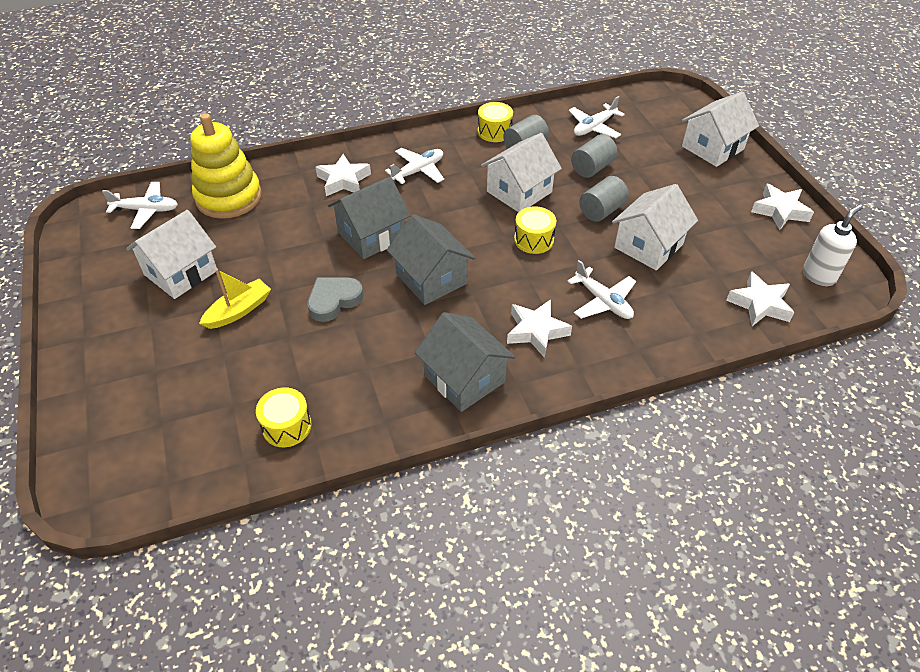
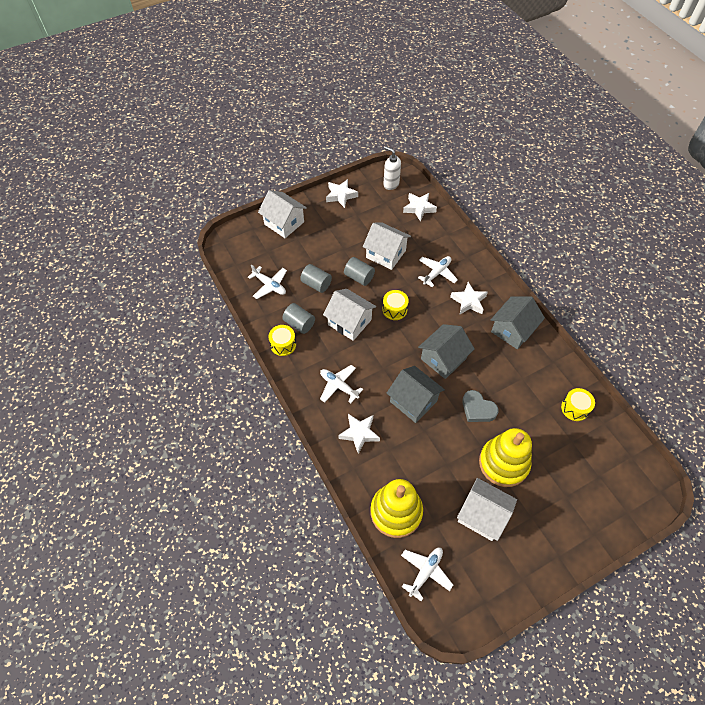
camera: 100 degrees left, 10 degrees up
(146, 210) = (425, 572): white plane -> white plane turned 45 degrees clockwise
(239, 310) = (503, 463): yellow boat -> yellow stacking toy

